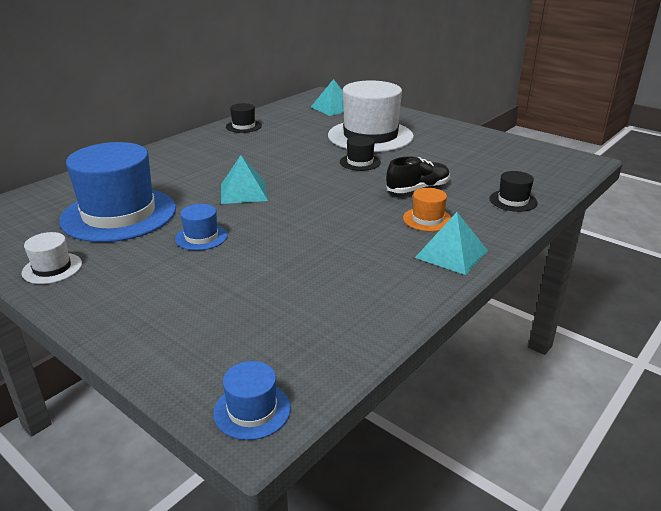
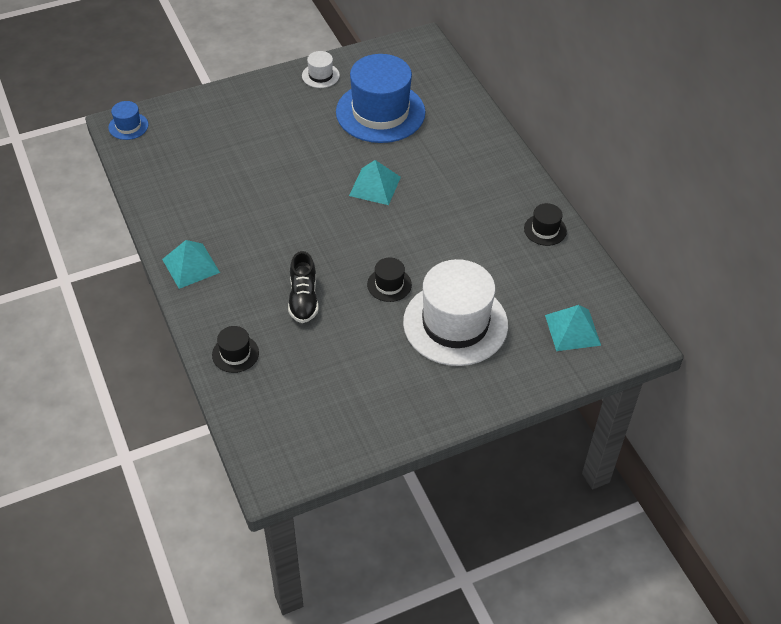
camera: 115 degrees right, 20 degrees up
(201, 237) = (313, 146): blue hat -> none
(427, 219) = (248, 278): orange hat -> none

